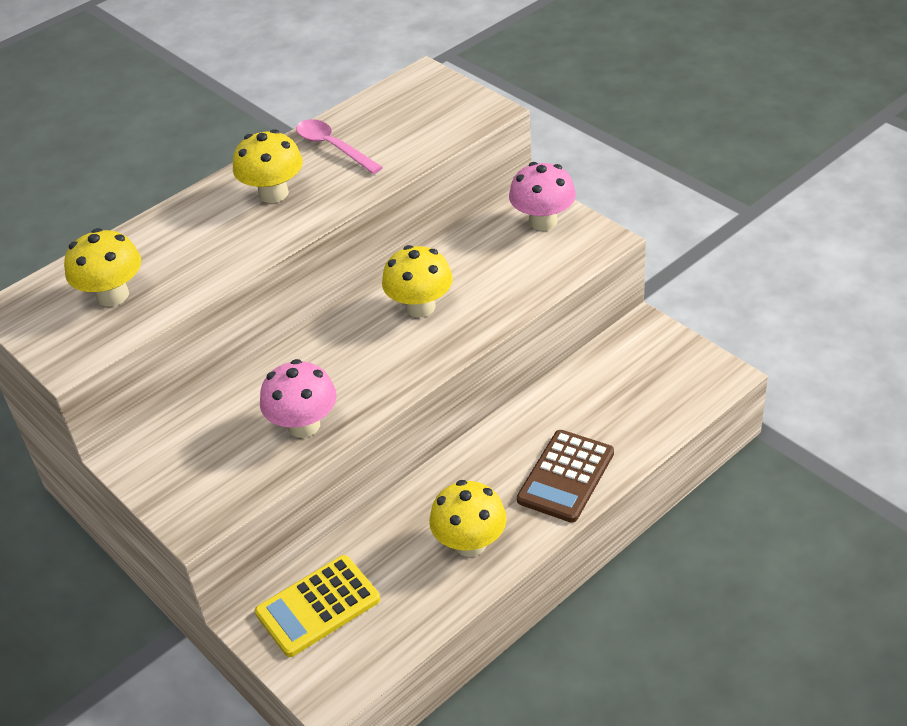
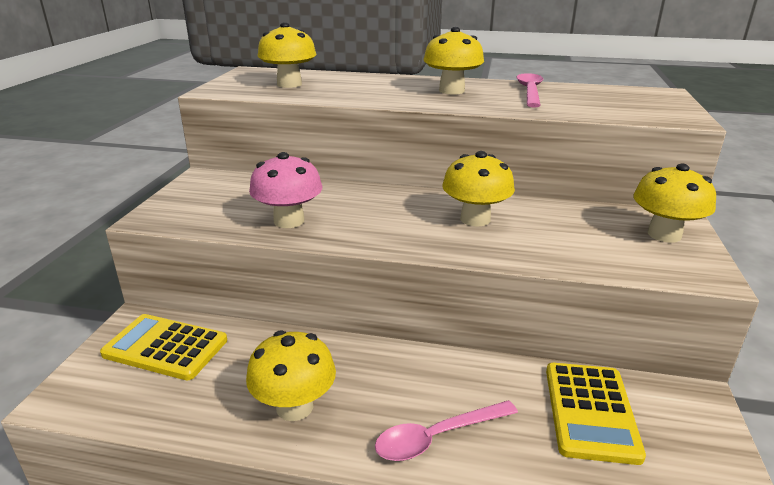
camera: 50 degrees right, 15 degrees down
(543, 221) = (664, 234): pink mushroom -> yellow mushroom
(565, 476) = (437, 437): brown calculator -> pink spoon
(610, 385) = (590, 411): none -> yellow calculator

